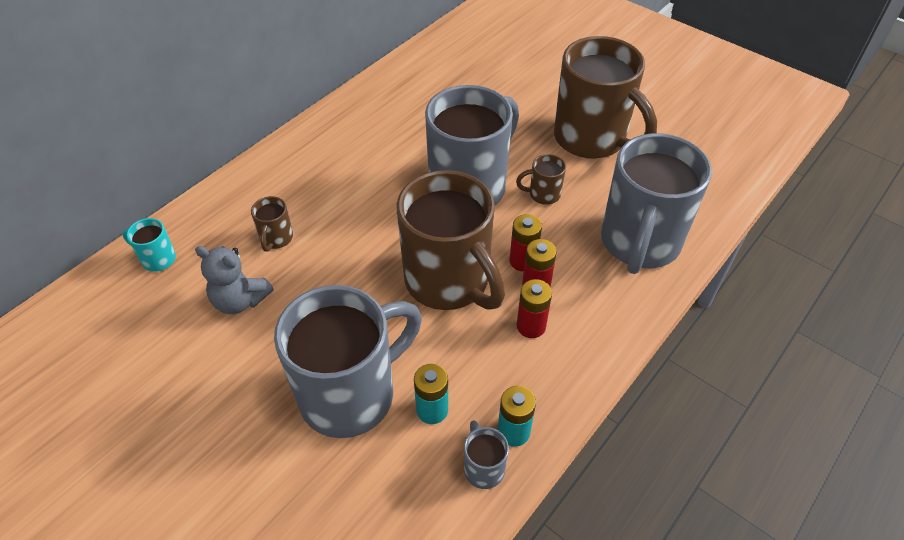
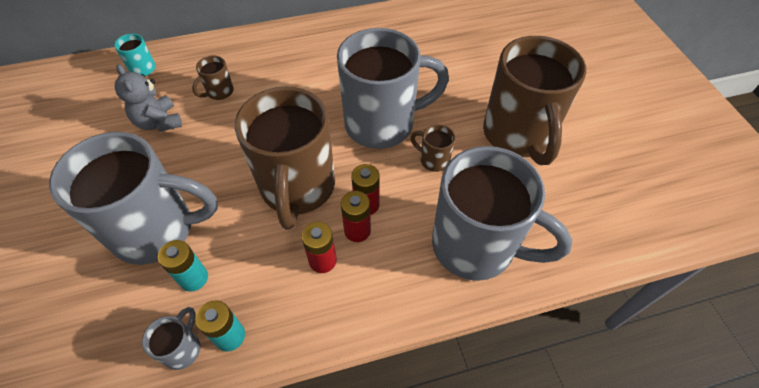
camera: 35 degrees right, 5 degrees up
(639, 243) = (476, 246): grey mug -> grey mug turned 120 degrees counterclockwise

